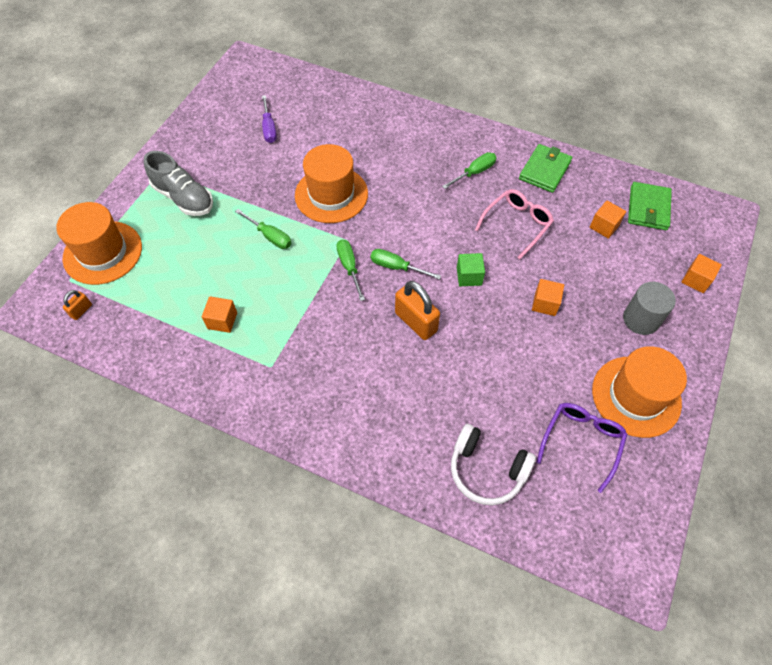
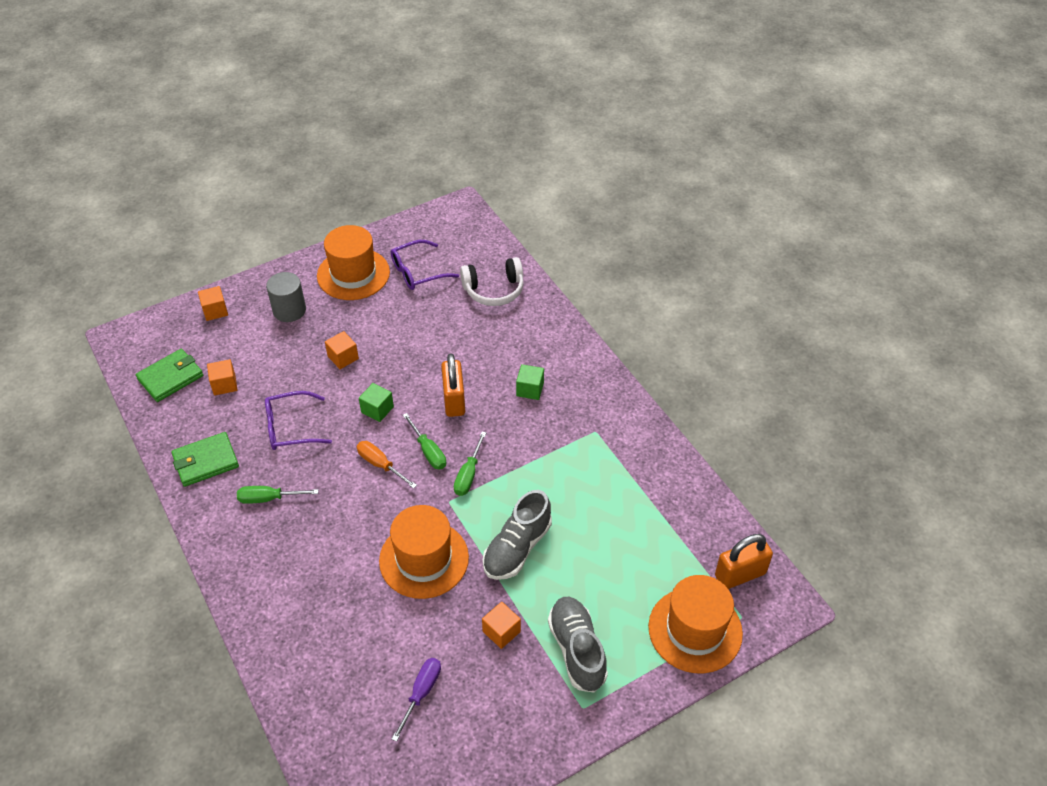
camera: 145 degrees left, 10 degrees down
(81, 310) = (740, 574): orange padlock -> orange padlock, size x1.98
(222, 320) = (613, 490): orange cube -> orange cube (501, 631)
(270, 236) = (517, 548): green screwdriver -> grey shoe
(359, 373) = (530, 389): none -> green cube
(423, 237) = (380, 464): none -> orange screwdriver
(487, 470) = (494, 290): white headphones -> white headphones turned 105 degrees clockwise
(516, 225) = (291, 427): pink glasses -> purple glasses

